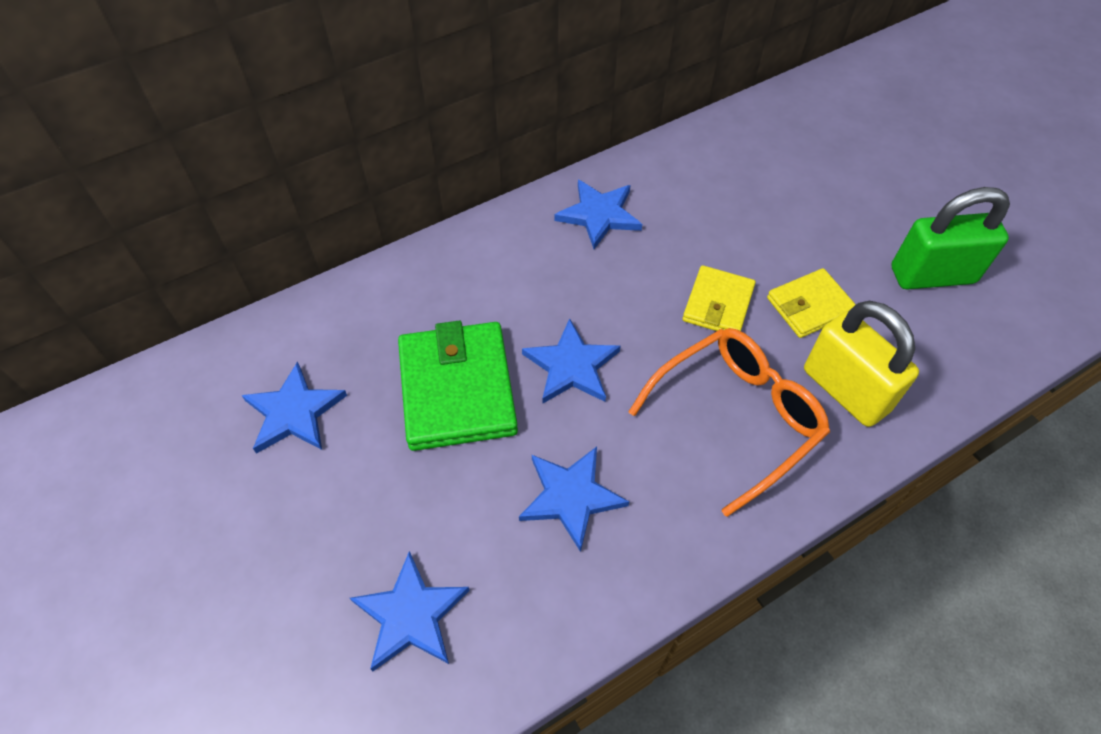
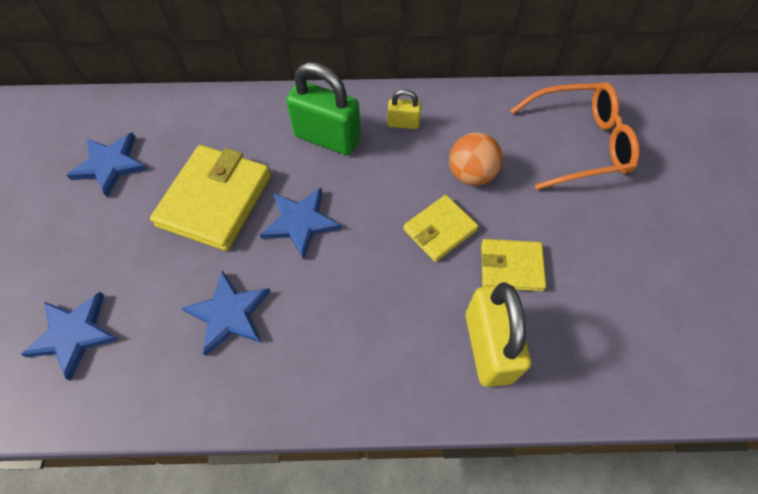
camera: 30 degrees right, 5 degrees up
(457, 389) = (215, 200): green wallet -> yellow wallet
(599, 215) = (403, 123): blue star -> yellow padlock
(706, 236) = (471, 174): none -> orange ball
(737, 417) = (387, 322): orange glasses -> orange glasses (579, 143)
(932, 275) = (636, 293): green padlock -> green padlock (327, 138)

